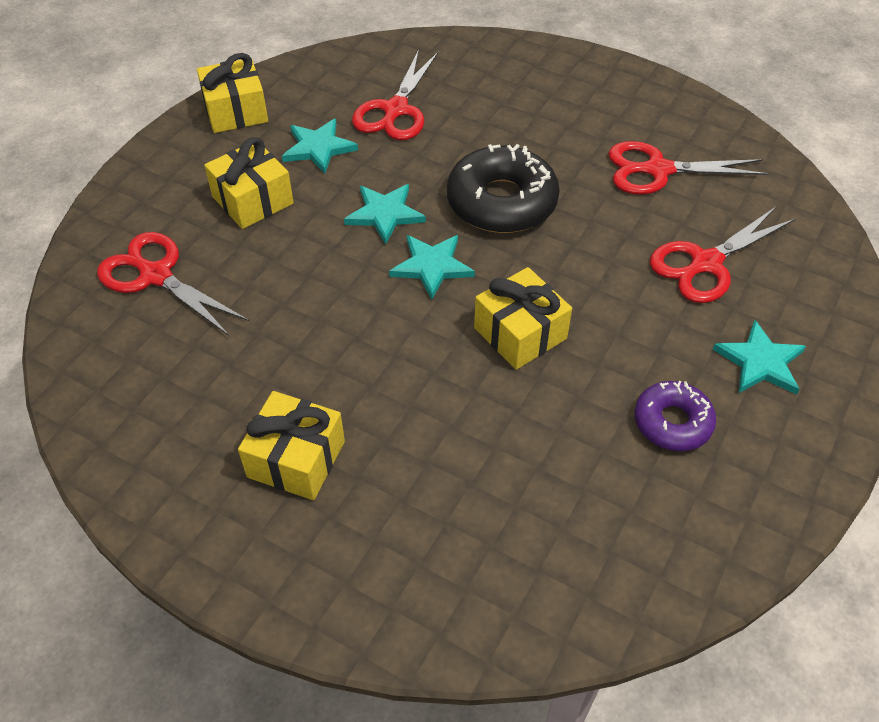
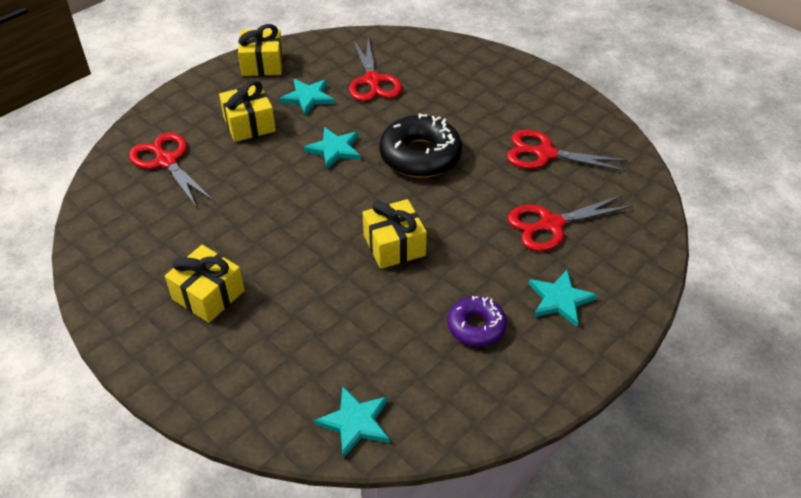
camera: 15 degrees right, 5 degrees down
(396, 110) = (372, 81): red scissors -> red scissors turned 45 degrees counterclockwise
(432, 266) = (352, 190): turquoise star -> turquoise star (355, 422)

